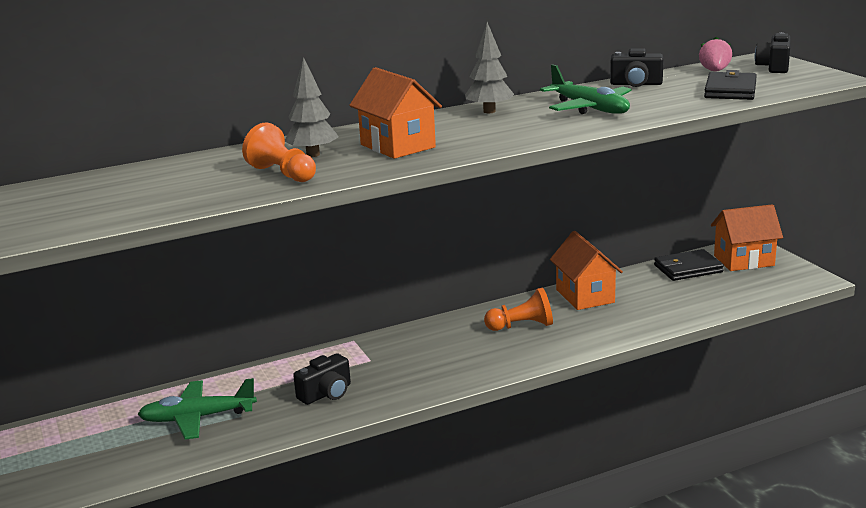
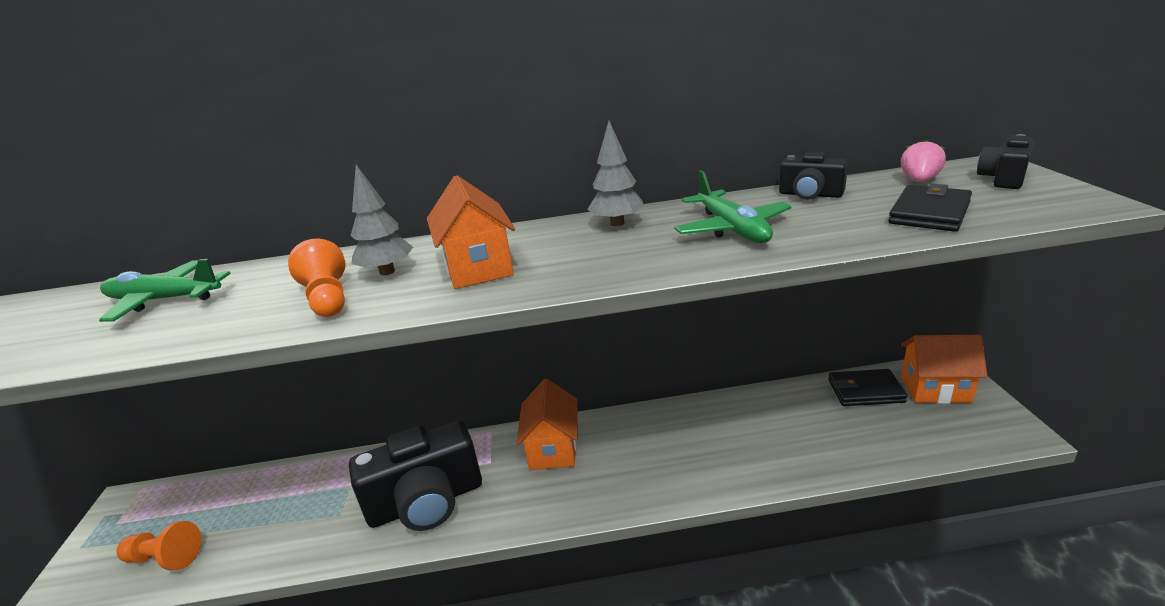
camera: 20 degrees right, 5 degrees up
(198, 418) = (304, 508): green plane -> green plane (164, 300)
(326, 393) = (426, 502): black camera -> black camera, size x2.04
(522, 326) = (655, 444): orange pawn -> orange pawn (165, 558)
(585, 296) = (738, 412): orange house -> orange house (553, 449)

